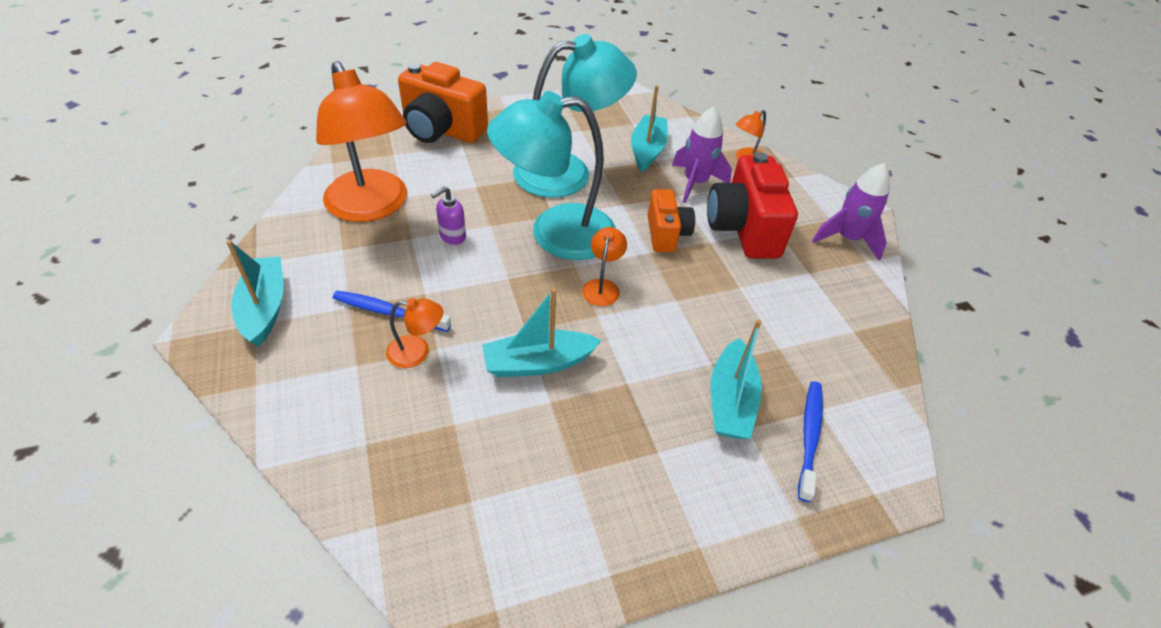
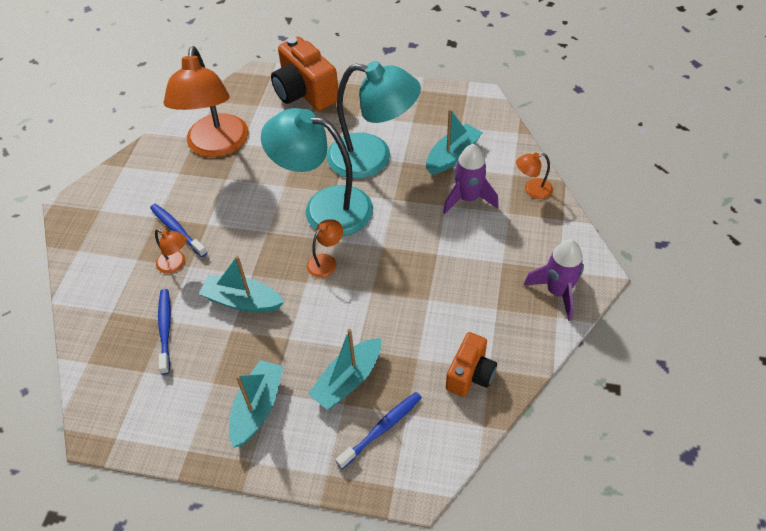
camera: 35 degrees right, 5 degrees up
(264, 308) = (110, 200): turquoise boat -> turquoise boat (257, 408)
(452, 236) = (253, 186): purple soap dispenser -> none
(462, 435) = (165, 329): none -> blue toothbrush
(666, 234) = (407, 236): orange camera -> orange camera (470, 375)
(743, 229) = (474, 252): red camera -> none

